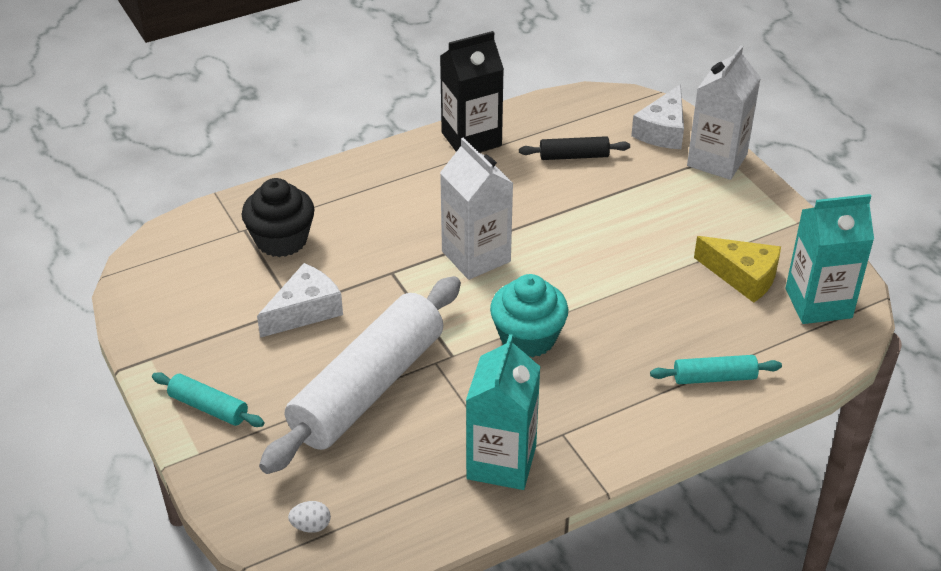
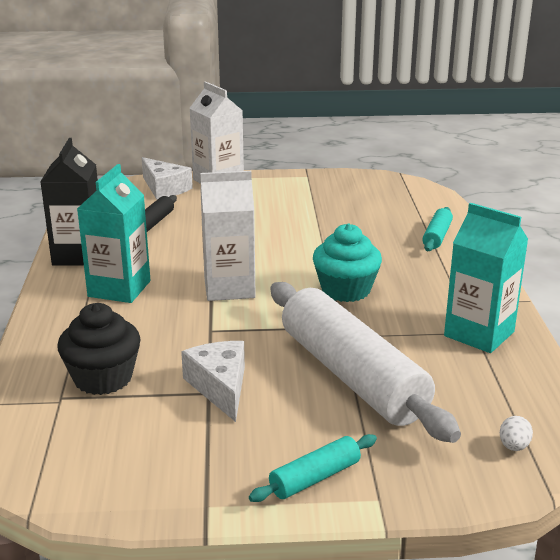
camera: 65 degrees left, 15 degrees down
(743, 276) = (344, 203): yellow cheese -> none
(818, 303) = (389, 190): turquoise carton -> turquoise carton (119, 289)

